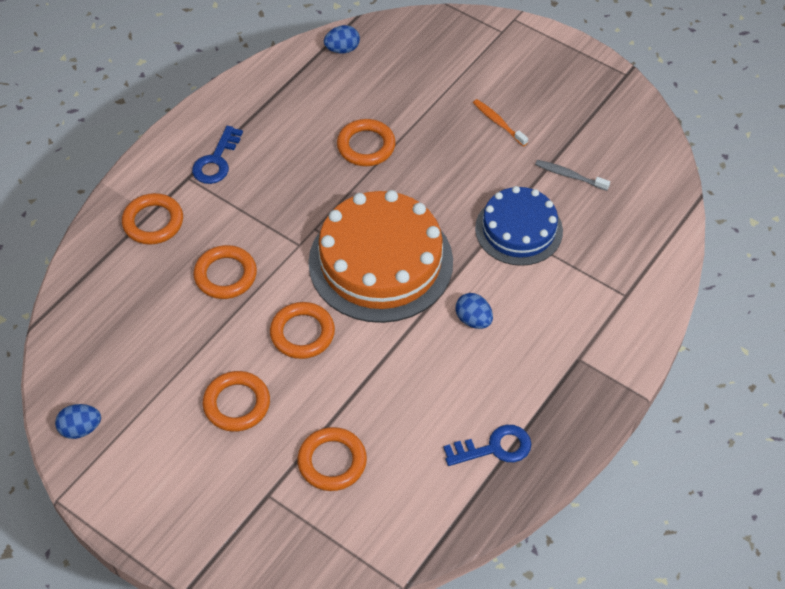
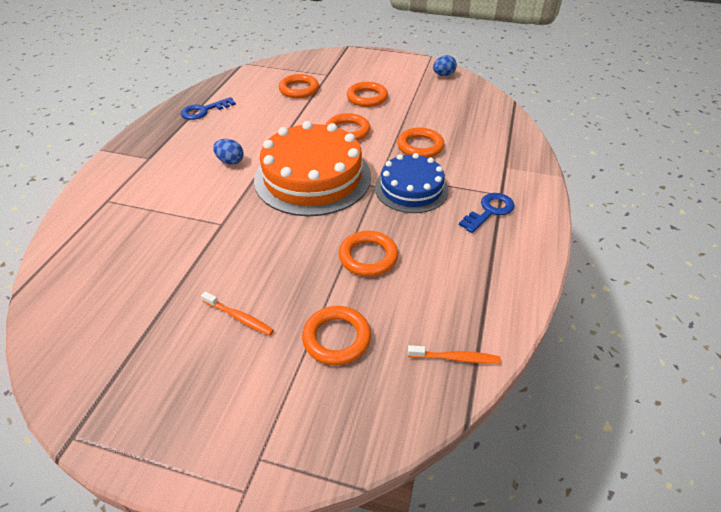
camera: 160 degrees right, 10 degrees down
(153, 222) = (497, 162): orange ring -> orange ring (336, 338)
(216, 161) = (490, 211): blue key -> blue key turned 45 degrees clockwise
(342, 49) = (455, 358): blue egg -> orange toothbrush
(518, 229) = (203, 224): blue cake -> blue cake (411, 189)
(570, 176) = (154, 281): grey toothbrush -> none

